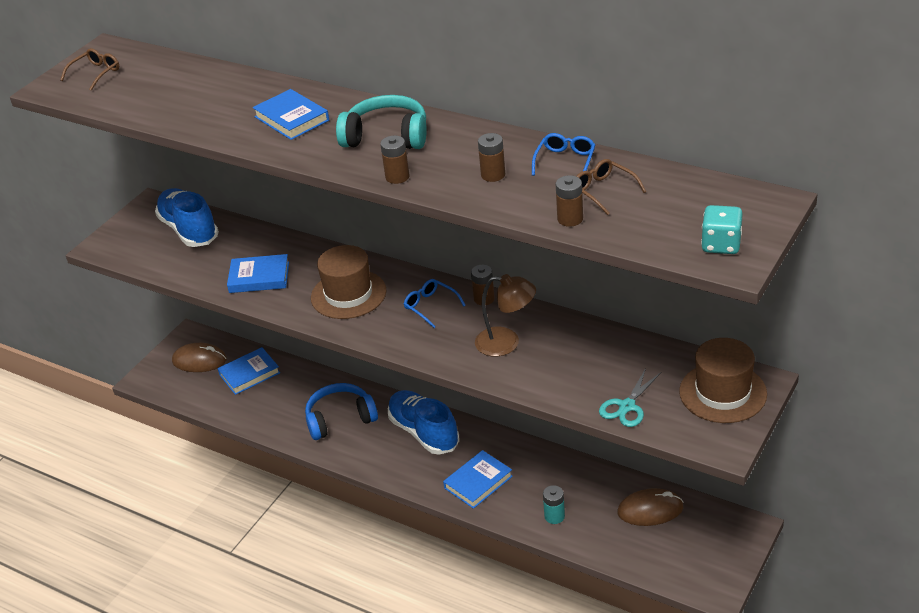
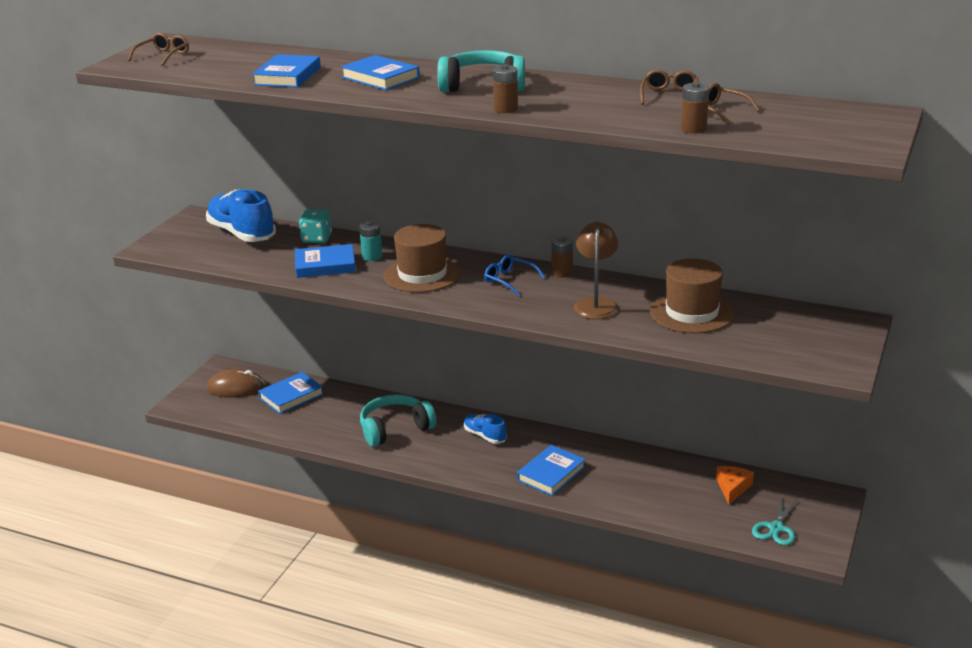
camera: 10 degrees left, 10 degrees down
(204, 112) = (287, 76): none -> blue book
(340, 419) = (395, 429): blue headphones -> turquoise headphones
(424, 432) = (485, 436): blue shoe -> blue shoe, size x0.54
(493, 175) = (602, 105): brown battery -> none
(506, 343) = (596, 303): brown lamp -> brown lamp turned 90 degrees counterclockwise
(554, 516) = (637, 498): turquoise battery -> turquoise battery (372, 256)
(565, 161) = (669, 95): blue glasses -> brown glasses
(627, 406) = (734, 345): turquoise scissors -> turquoise scissors (776, 528)
(650, 510) = (732, 488): brown mouse -> orange cheese
(721, 245) = (851, 140): turquoise dice -> turquoise dice (316, 238)
(723, 393) = (825, 331): brown hat -> brown hat (691, 313)

